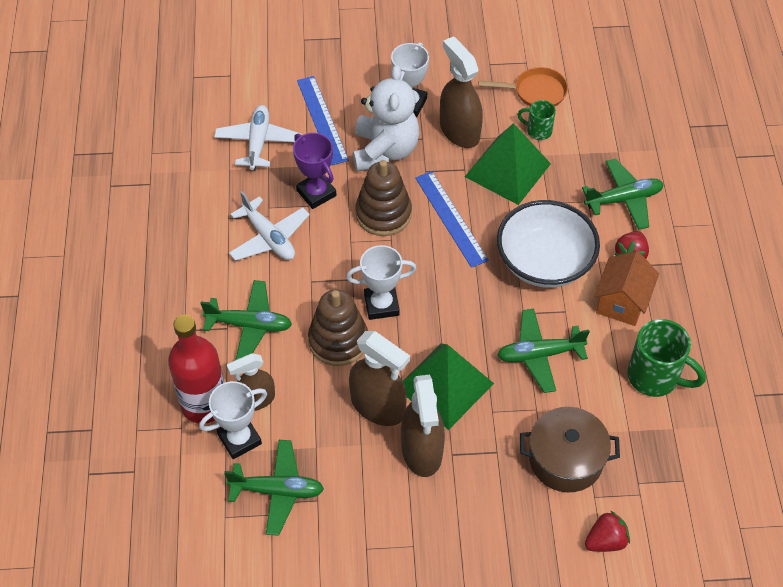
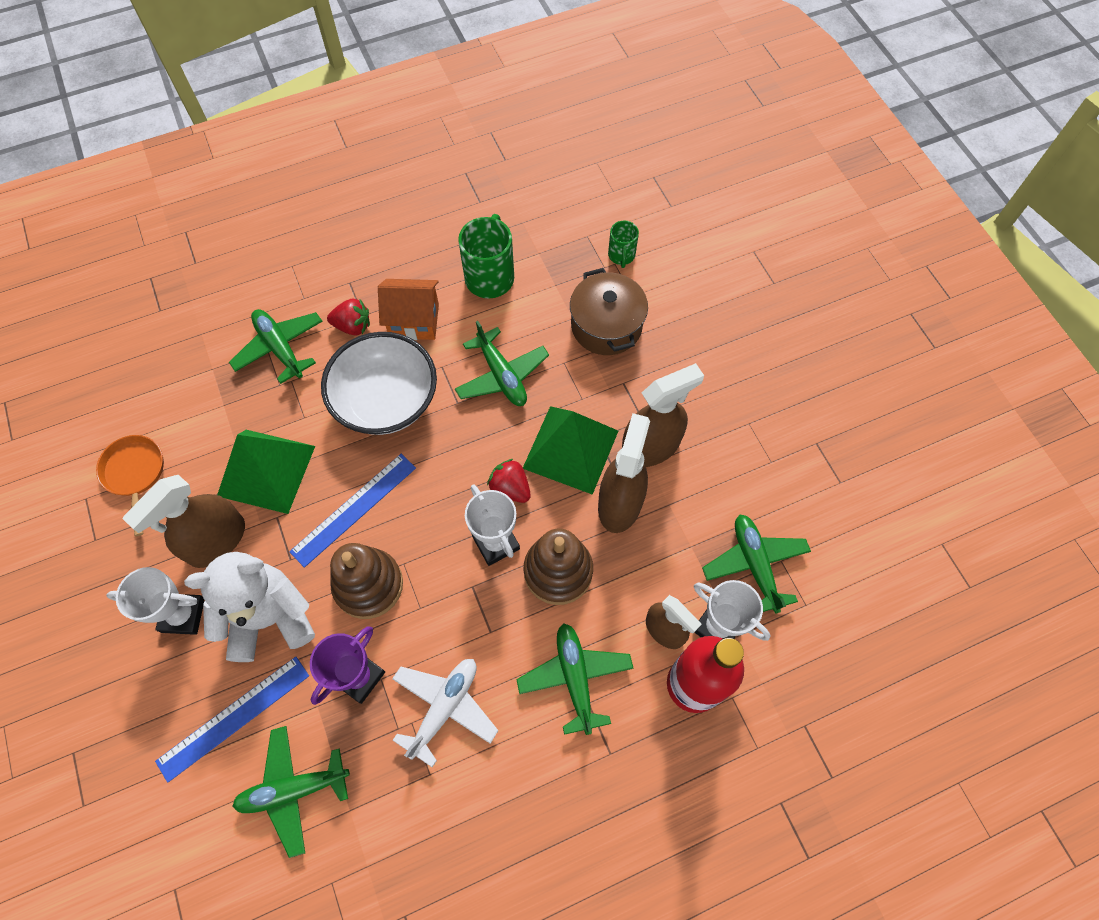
camera: 110 degrees left, 10 degrees up
(258, 142) = (293, 789): white plane -> green plane
(538, 131) = (198, 455): green mug -> green mug (621, 256)
(605, 541) = (670, 278): red strawberry -> red strawberry (510, 488)

